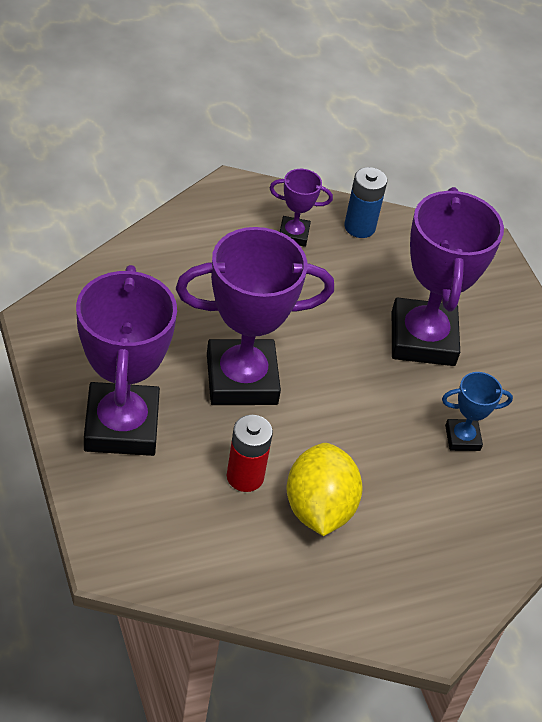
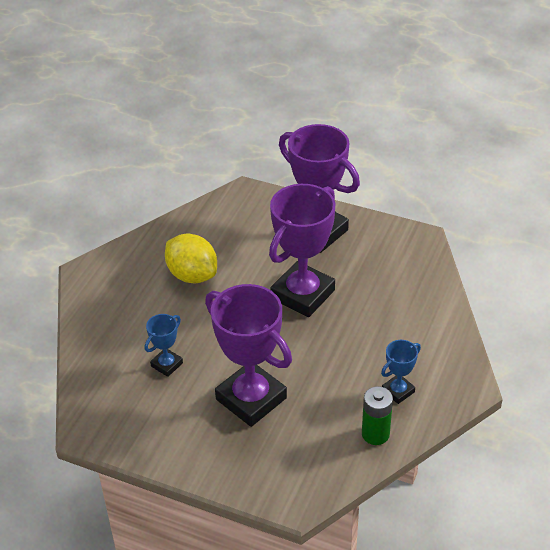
camera: 140 degrees right, 5 degrees down
(245, 477) = (240, 259): red battery -> none
(293, 234) = (398, 391): purple trophy -> blue trophy
(359, 227) = (375, 434): blue battery -> green battery

